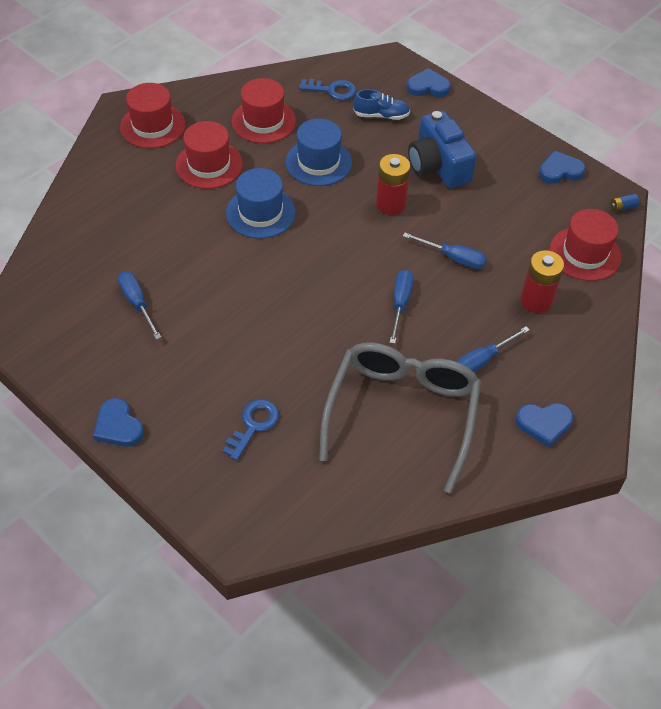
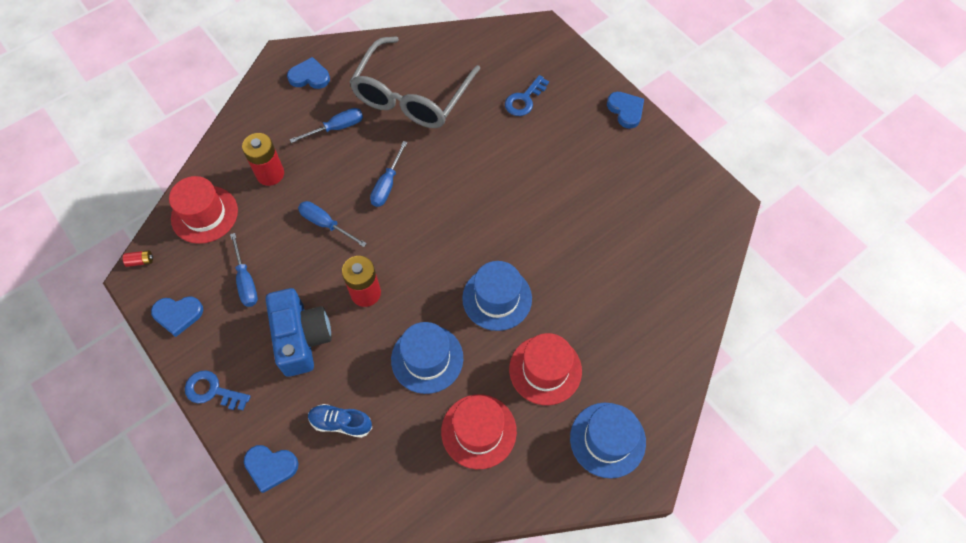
camera: 170 degrees left, 10 degrees up
(137, 303) = (616, 212): blue screwdriver -> blue screwdriver (246, 281)
(152, 126) = (607, 440): red hat -> blue hat
(332, 90) = (388, 475): blue key -> blue key (212, 391)
(622, 207) = (140, 261): blue battery -> red battery

